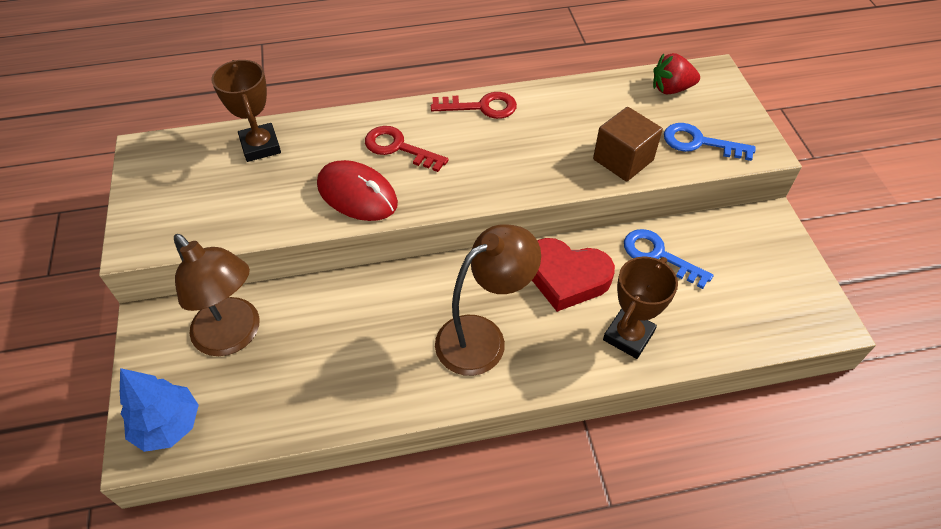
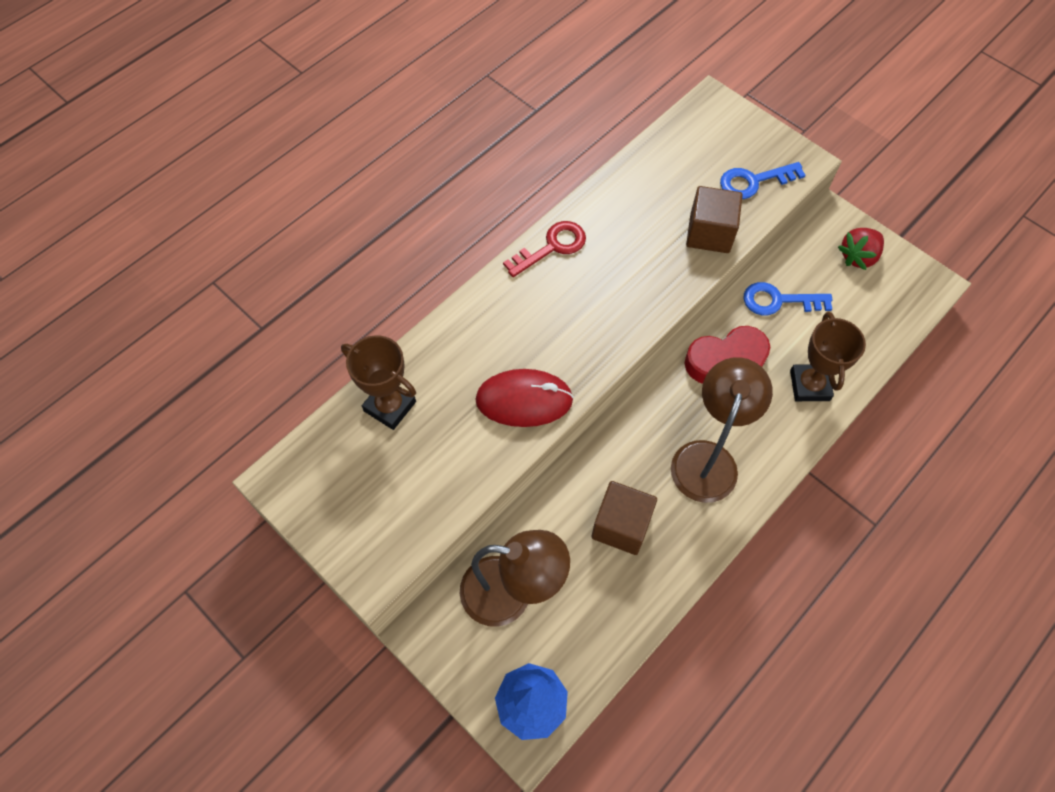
camera: 35 degrees left, 10 degrees up
(363, 342) = (621, 525): none -> brown cube
(398, 148) = (517, 332): red key -> none
(671, 89) = (692, 138): red strawberry -> red strawberry (858, 256)

